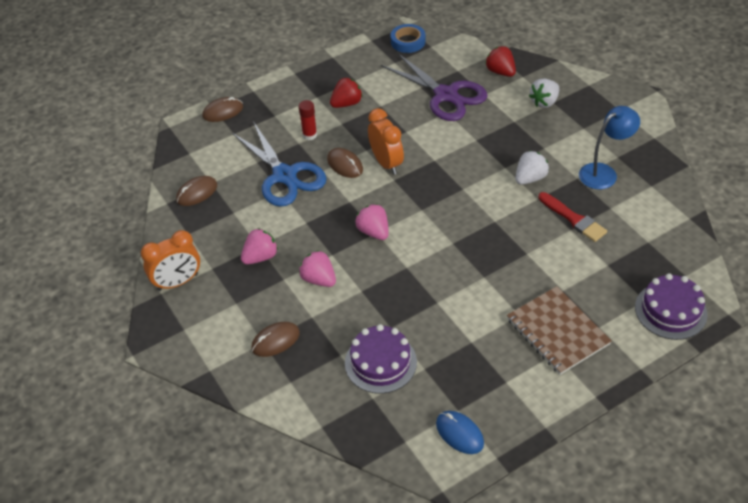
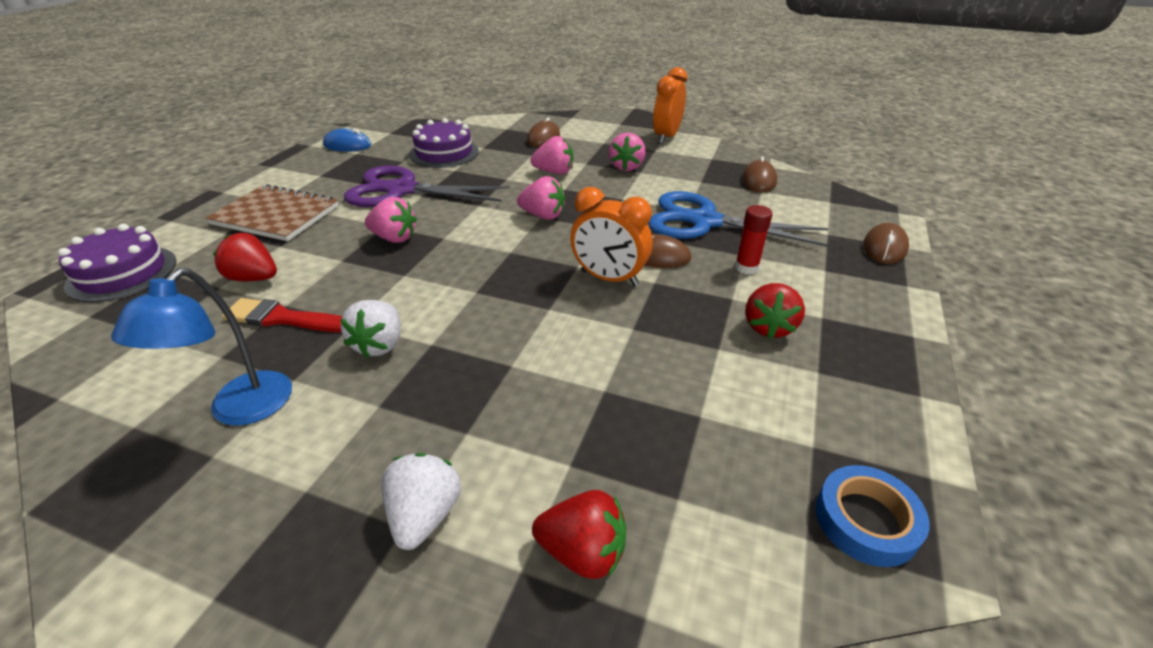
camera: 140 degrees right, 10 degrees down
(446, 95) = (639, 422): purple scissors -> purple scissors (401, 190)
(484, 258) = (394, 238): none -> pink strawberry
(585, 262) = (254, 278): none -> red strawberry

